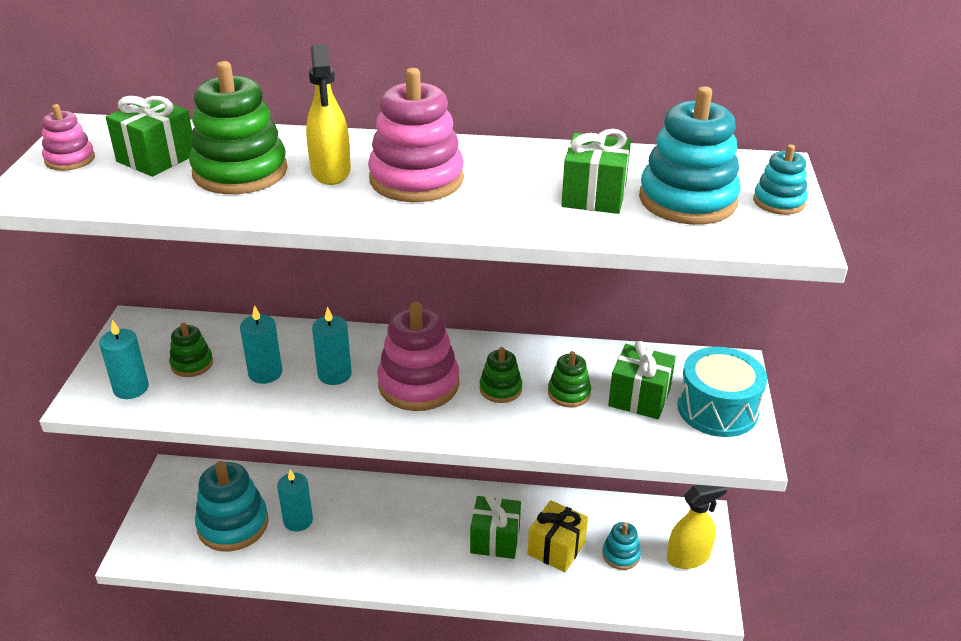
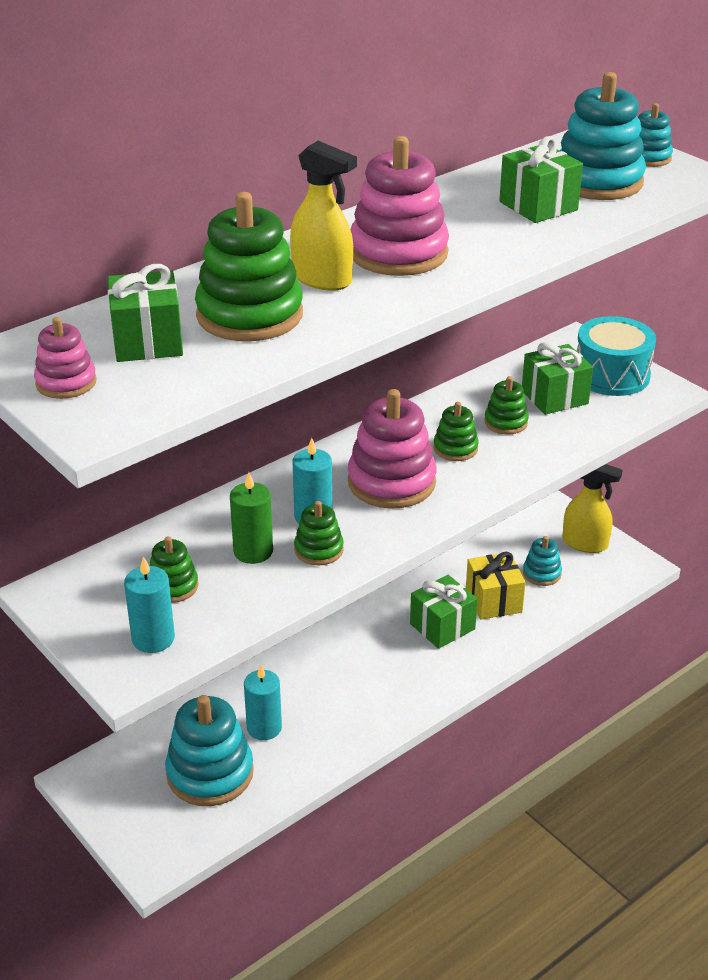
camera: 45 degrees left, 0 degrees up
(265, 373) = (253, 551): turquoise candle -> green candle
(300, 399) = (319, 550): none -> green stacking toy
(688, 557) = (585, 543): yellow spray bottle -> yellow spray bottle turned 90 degrees clockwise

